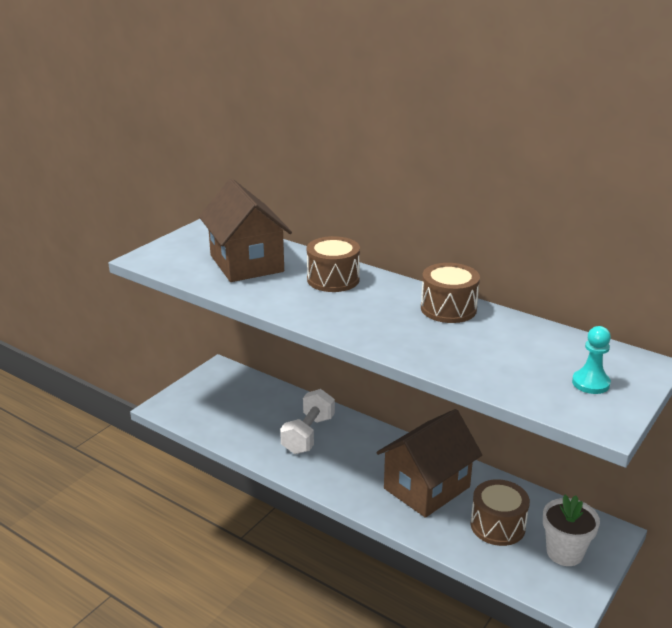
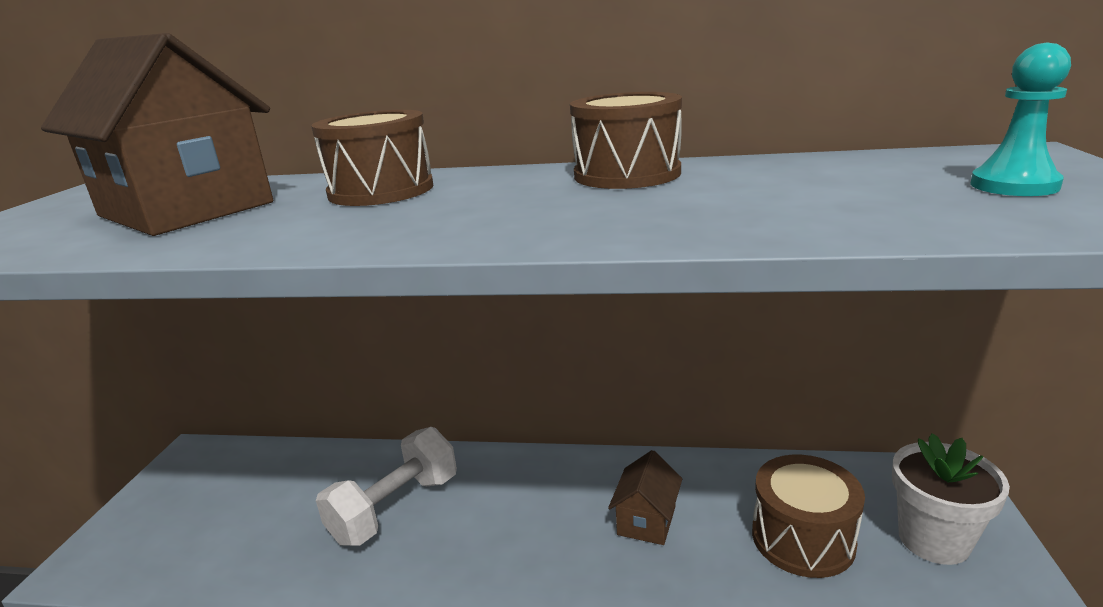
camera: 25 degrees left, 5 degrees down
(308, 435) = (395, 508): white dumbbell -> white dumbbell turned 45 degrees clockwise
(426, 488) = (646, 520): brown house -> brown house, size x0.46

